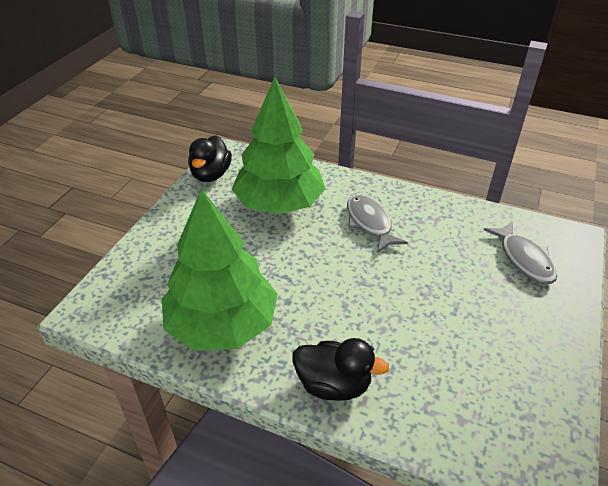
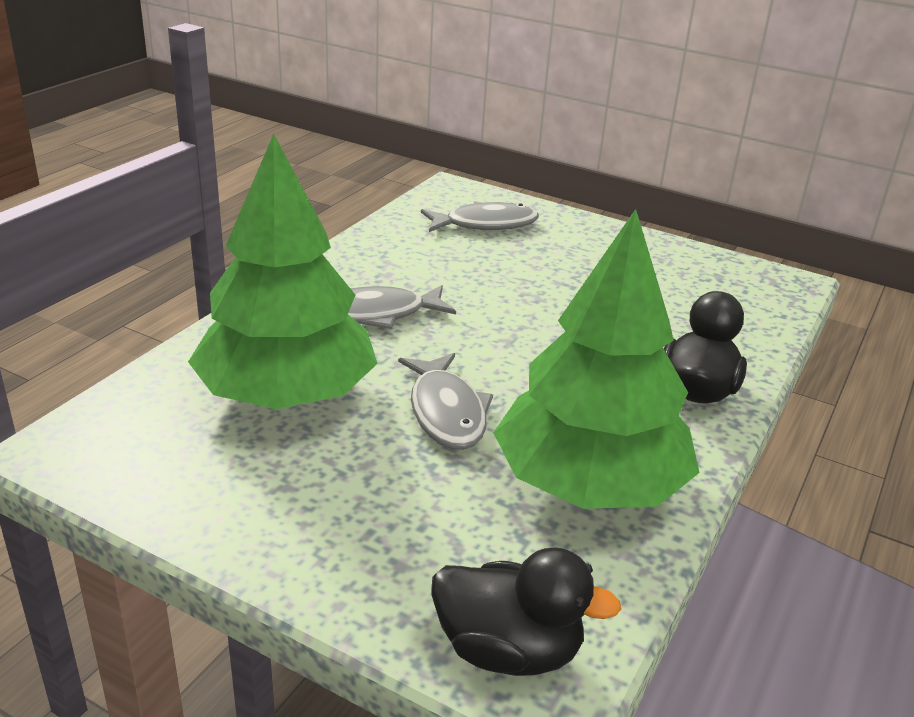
camera: 85 degrees left, 10 degrees down
(211, 175) = (135, 478): black duck -> black duck (508, 650)
(278, 261) = (446, 412): none -> grey fish

